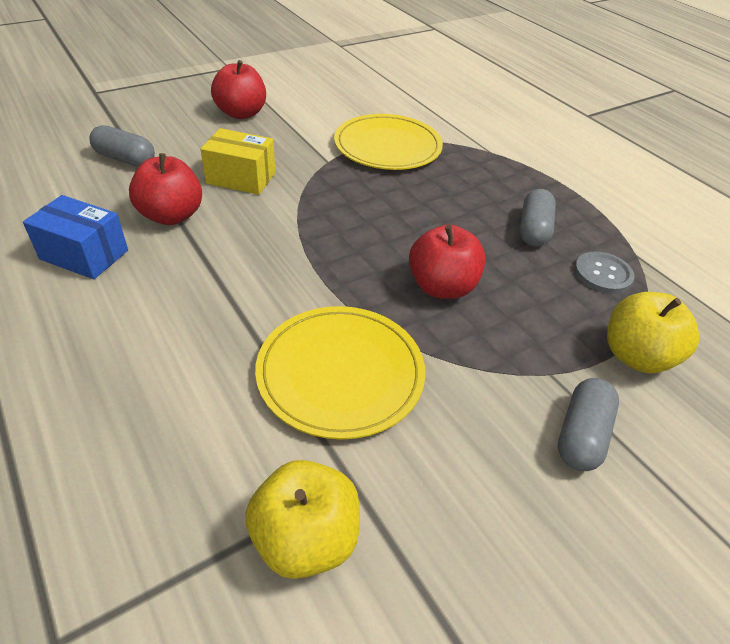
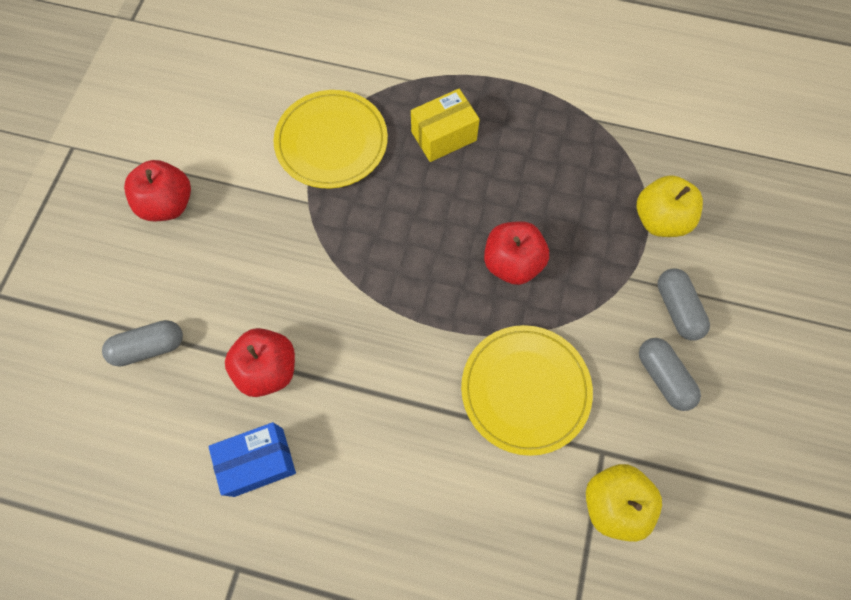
camera: 40 degrees left, 25 degrees up
(241, 178) = (267, 282): yellow box -> yellow box (443, 136)
(534, 230) = (516, 150): grey capsule -> grey capsule (663, 377)
(602, 274) = (590, 159): grey button -> none

